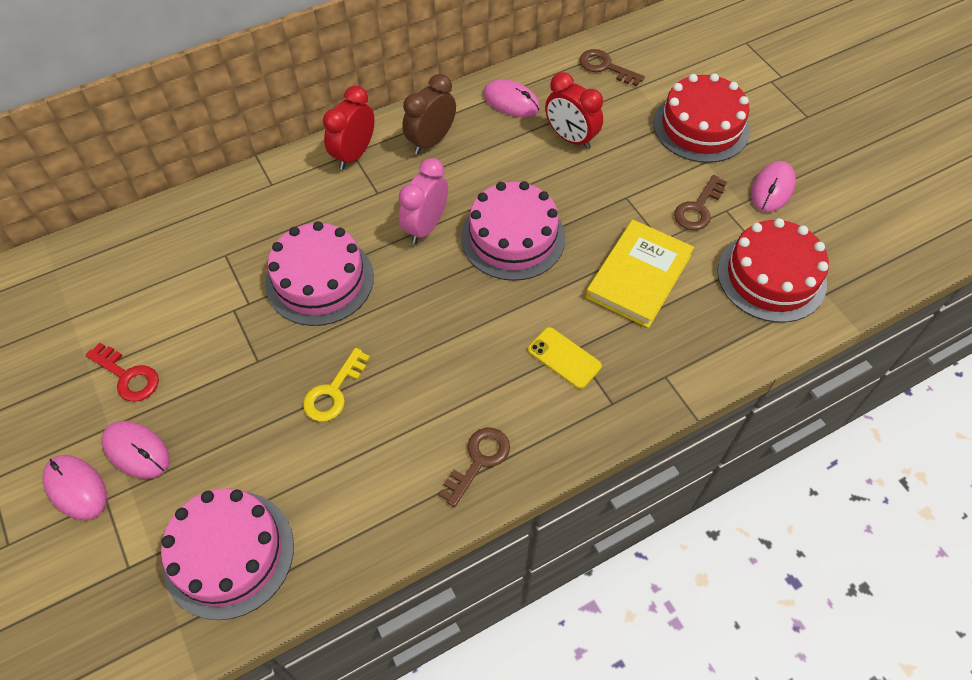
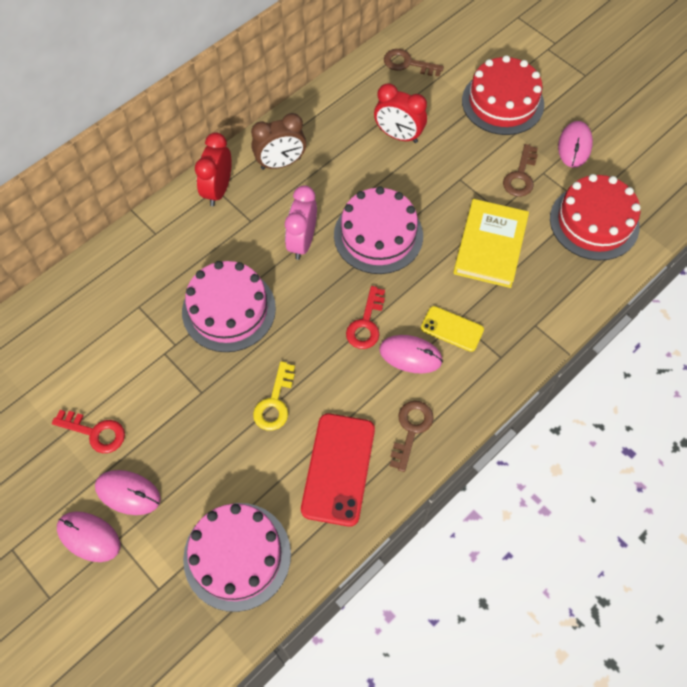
camera: 15 degrees left, 5 degrees up
(379, 484) = (338, 469): none -> red phone
(431, 141) = (281, 163): brown clock -> brown clock turned 135 degrees counterclockwise
(467, 329) = (366, 324): none -> red key
(511, 101) = (337, 112): pink mouse -> pink mouse (410, 355)

